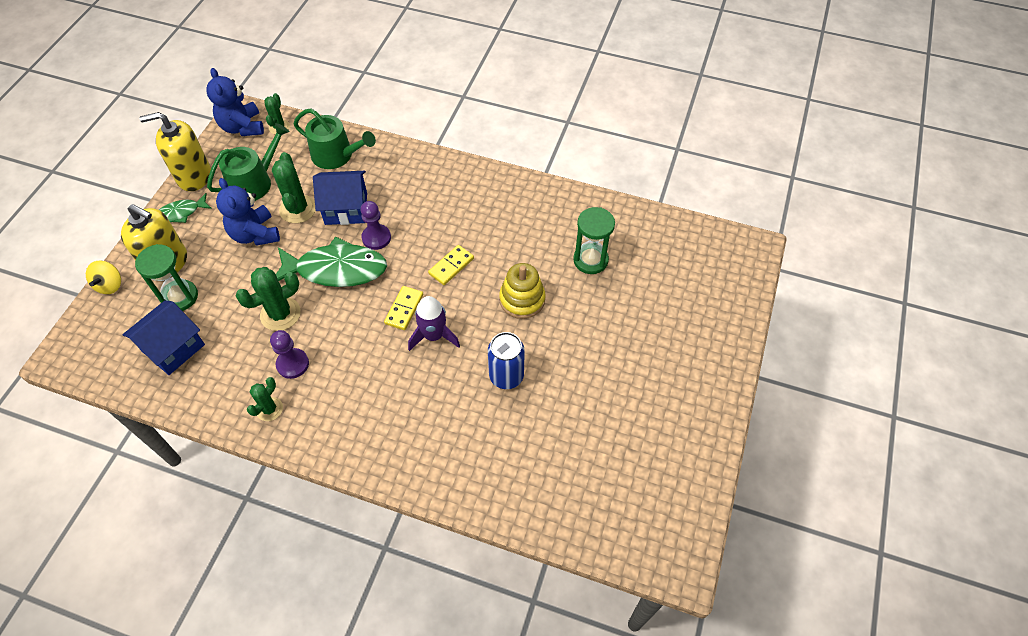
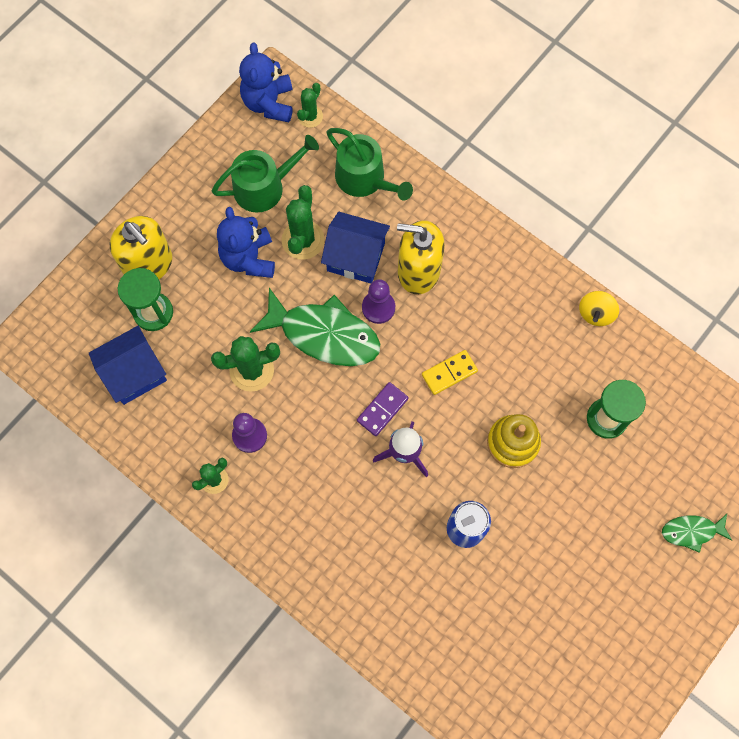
camera: 20 degrees right, 15 degrees up
(110, 285) = (85, 273): yellow spinning top -> yellow spinning top (595, 313)
(181, 213) = (176, 202): green fish -> green fish (691, 531)
(194, 176) = (200, 156): yellow soap dispenser -> yellow soap dispenser (418, 271)
(404, 309) = (382, 409): yellow domino -> purple domino

